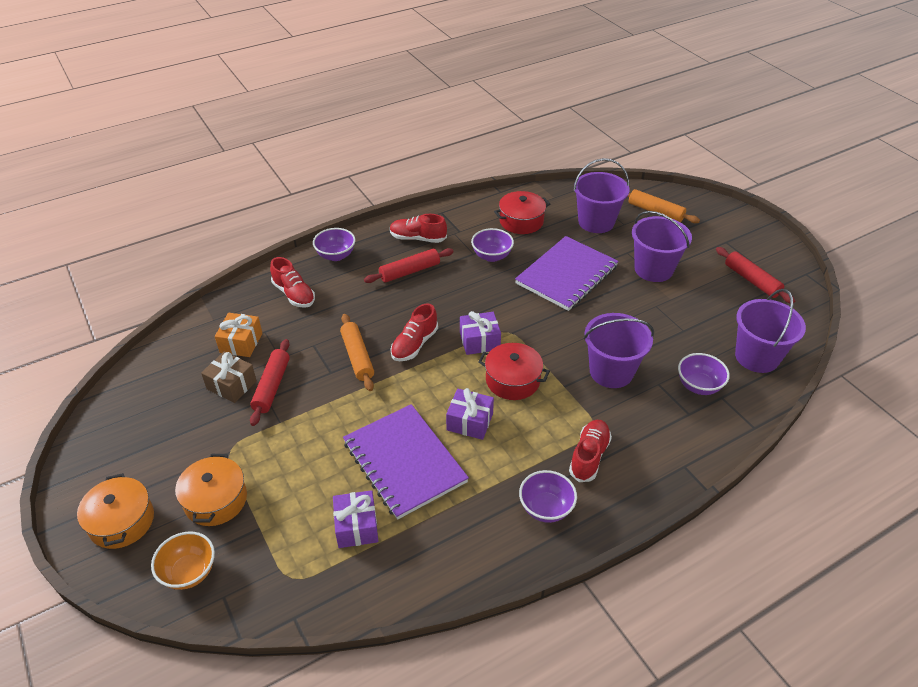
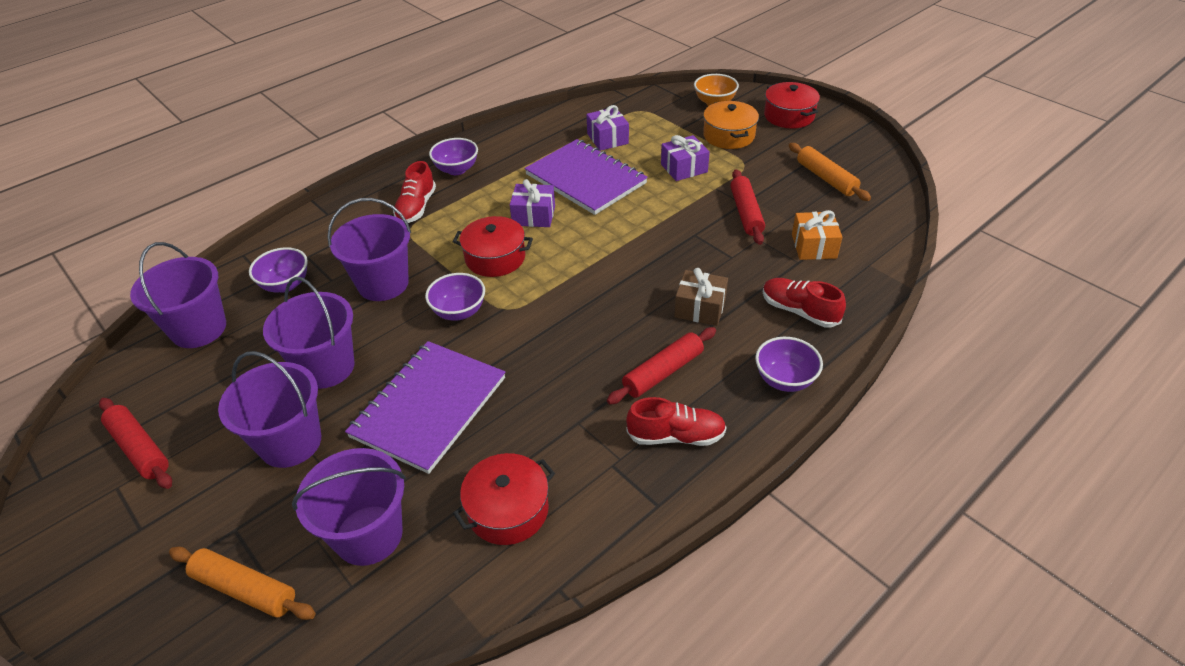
camera: 170 degrees right, 0 degrees up
(122, 521) = (789, 116): orange pot -> red pot
(231, 385) = (787, 208): brown gift -> brown gift (700, 308)
(357, 357) = (674, 253): orange rolling pin -> orange rolling pin (826, 178)
(414, 344) = (616, 276): red shoe -> none
(479, 341) = (540, 292): purple gift -> purple gift (684, 168)
(492, 256) = (547, 422): purple bowl -> purple bowl (459, 312)
(643, 311) = (326, 367): none -> purple bucket

